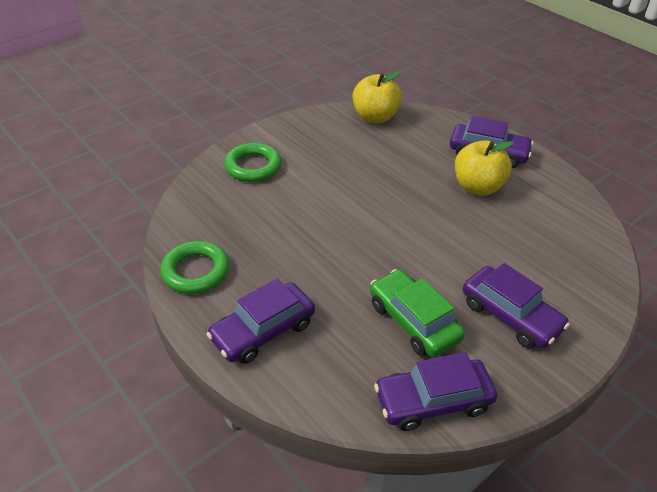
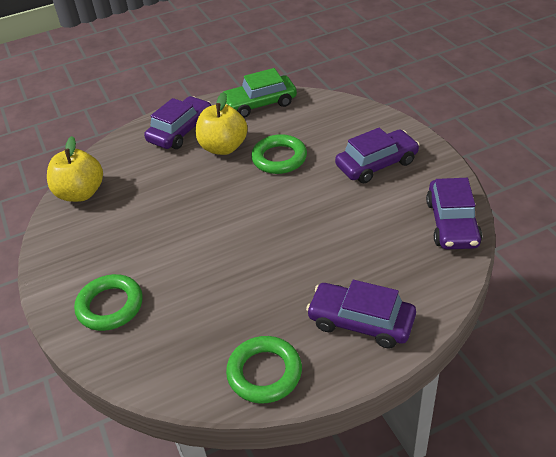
camera: 70 degrees left, 0 degrees up
(263, 331) = (361, 322): purple car -> purple car turned 135 degrees clockwise
(413, 321) = (371, 219): green car -> green car (260, 104)
(480, 231) = (279, 158): none -> green ring

